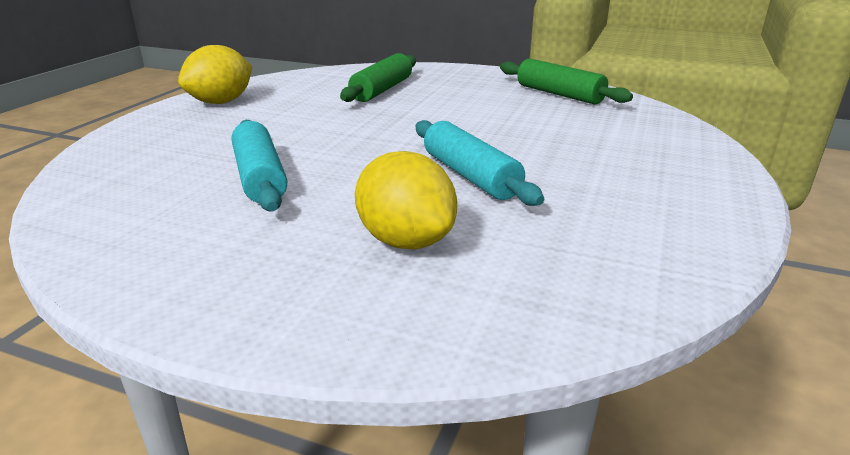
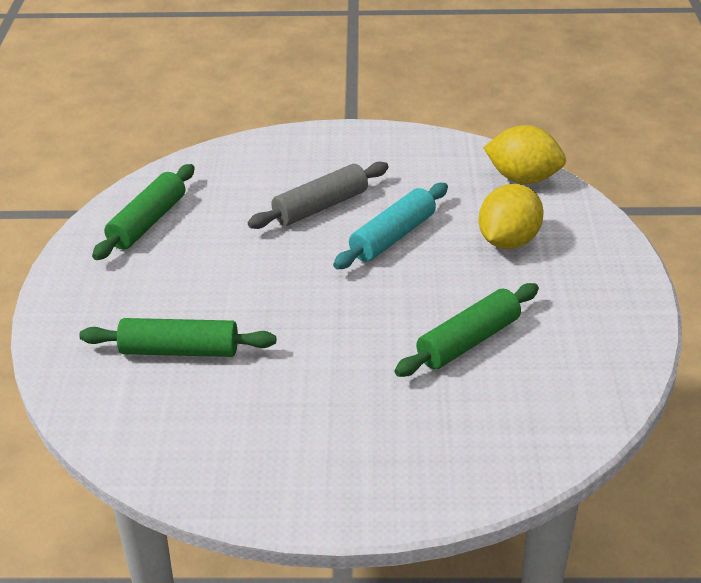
camera: 110 degrees left, 10 degrees up
(221, 102) = (290, 473): yellow lemon -> yellow lemon (523, 178)
(259, 178) = (468, 341): turquoise rolling pin -> green rolling pin
(552, 152) = (321, 207): none -> grey rolling pin

